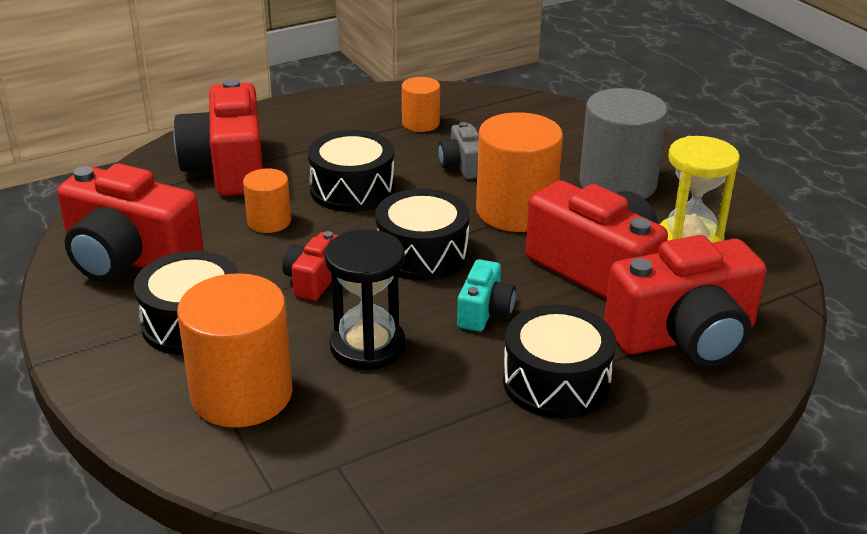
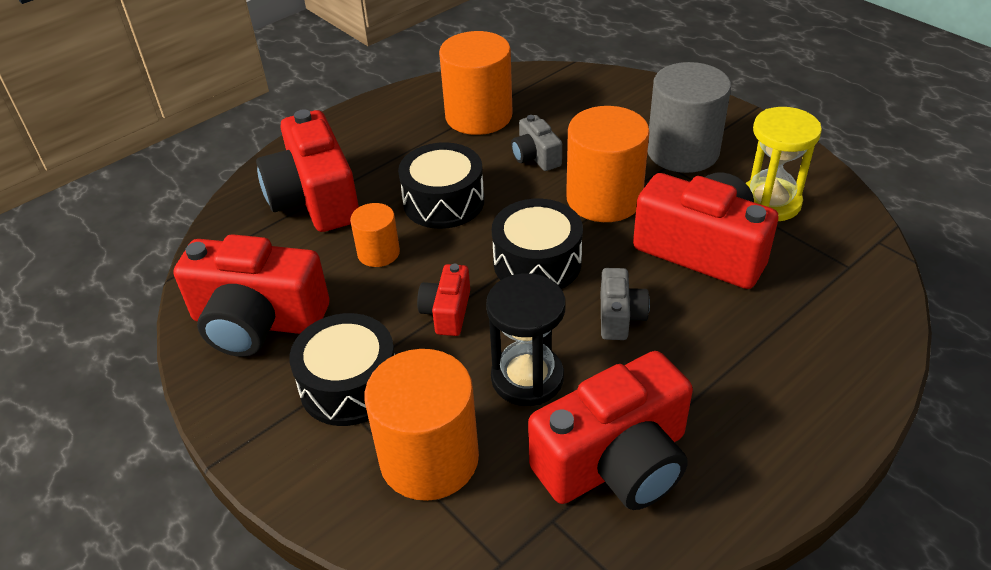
camera: 10 degrees left, 10 degrees up
(420, 123) = (478, 116): orange cylinder -> orange cylinder, size x1.87
(484, 312) = (620, 316): turquoise camera -> grey camera
(556, 382) = (714, 381): black drum -> none
(684, 336) = (807, 308): red camera -> red camera (615, 462)

